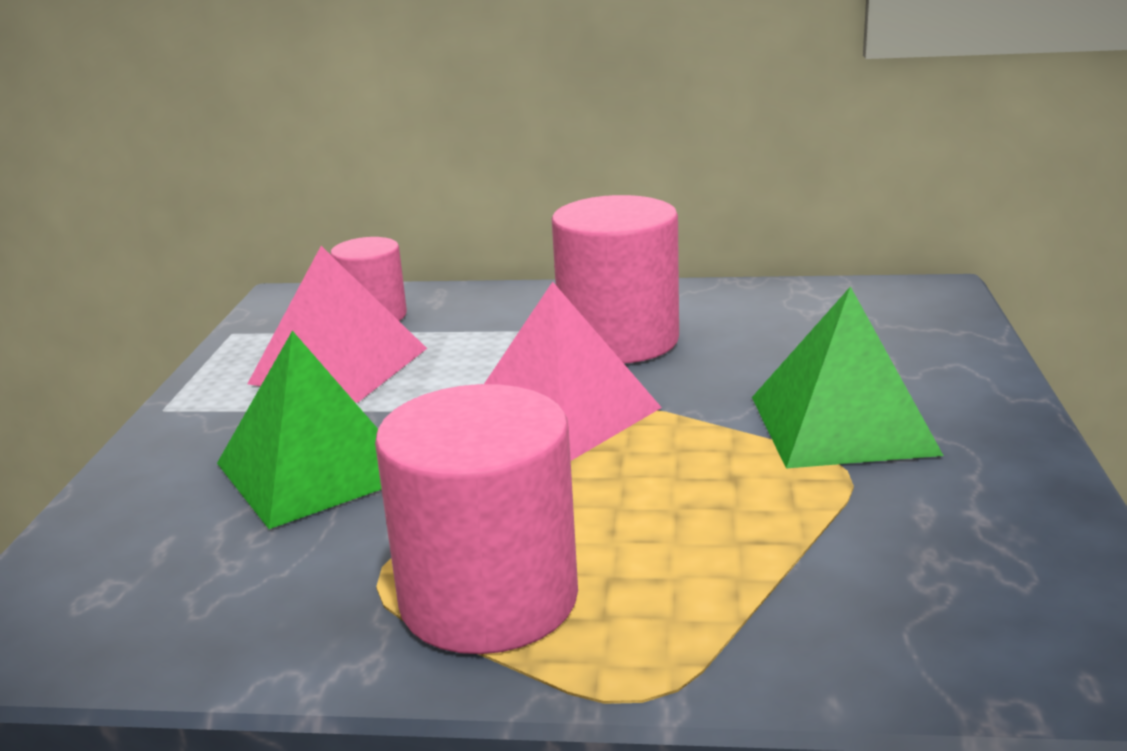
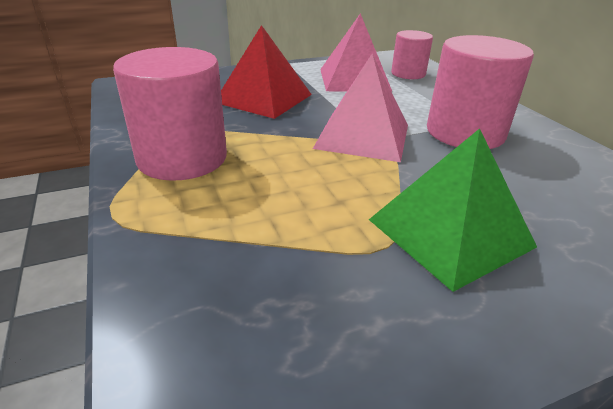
camera: 60 degrees right, 10 degrees up
(315, 469) = (263, 98): green pyramid -> red pyramid

